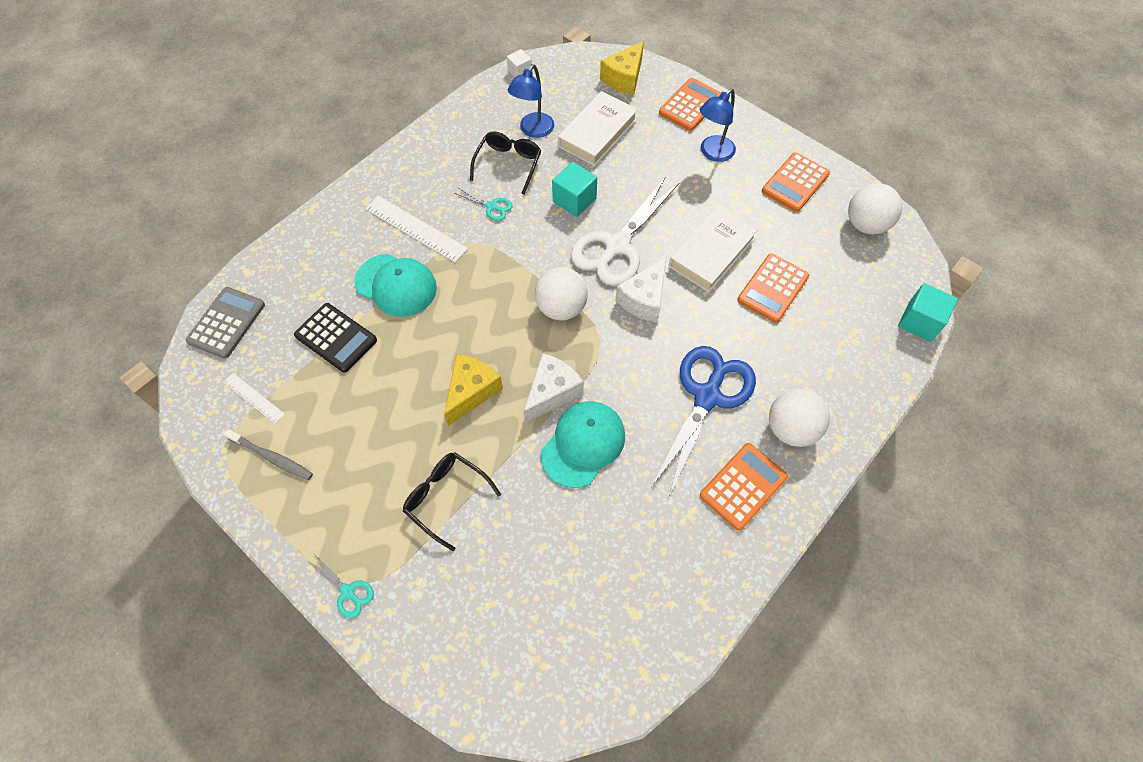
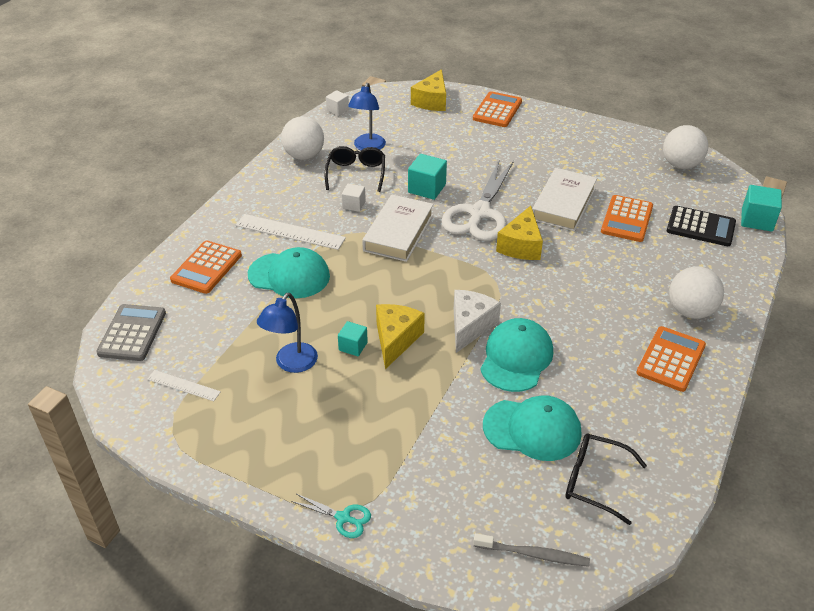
camera: 15 degrees left, 20 degrees down
(272, 457) = (222, 428): grey toothbrush -> grey toothbrush (533, 554)
(336, 338) = (247, 324): black calculator -> black calculator (700, 227)
(427, 389) = (353, 346): none -> turquoise cube
(446, 497) = (407, 423): black glasses -> black glasses (594, 481)
(491, 206) = (354, 205): turquoise scissors -> white cube
(561, 308) = (450, 264): white ball -> white ball (304, 156)
(565, 537) = (532, 429): none -> turquoise cap
(597, 133) = (426, 140): white book -> white book (398, 232)
(644, 299) = (521, 246): white cheese -> yellow cheese
(707, 397) = (608, 303): blue scissors -> none
(712, 153) = (531, 139): blue lamp -> blue lamp (291, 364)
(795, 183) = (609, 147): orange calculator -> orange calculator (206, 268)

